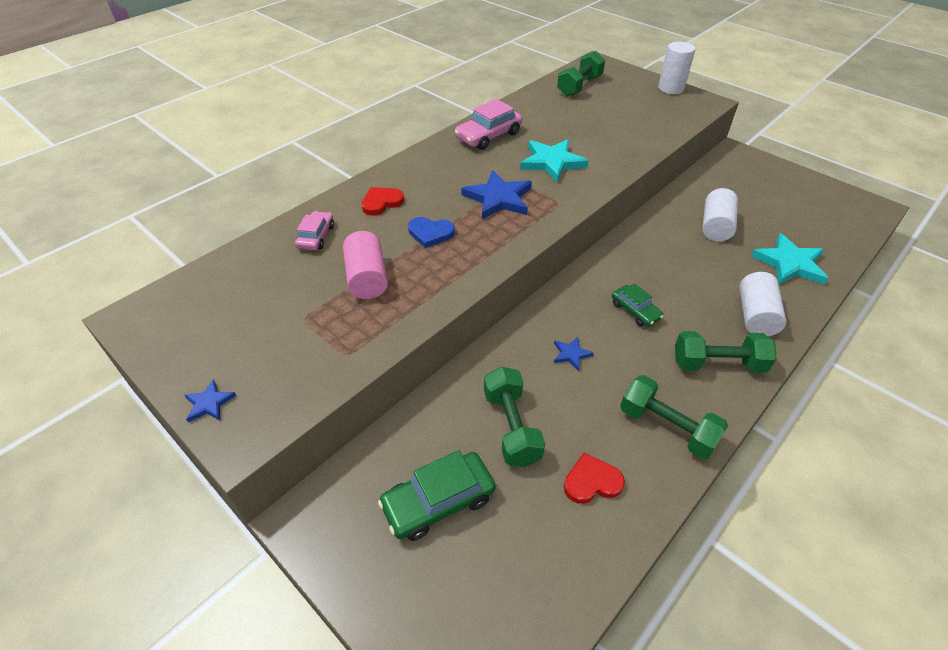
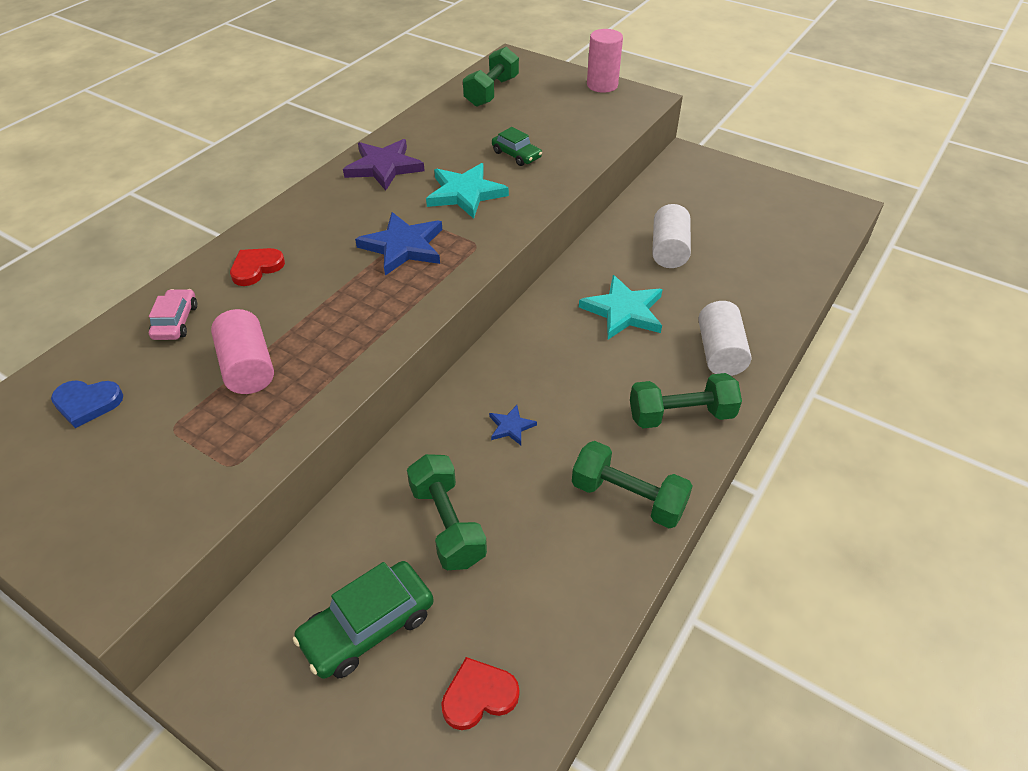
camera: 10 degrees left, 0 degrees up
(209, 403) = (61, 552): blue star -> none
(430, 233) = (322, 300): blue heart -> blue heart (87, 403)
(488, 136) = (384, 167): pink car -> purple star
(591, 482) = (546, 574): red heart -> red heart (479, 695)
(635, 311) = (582, 364): green car -> green car (516, 155)
(671, 88) = (602, 85): white cylinder -> pink cylinder
(789, 263) = (755, 285): turquoise star -> turquoise star (623, 311)

